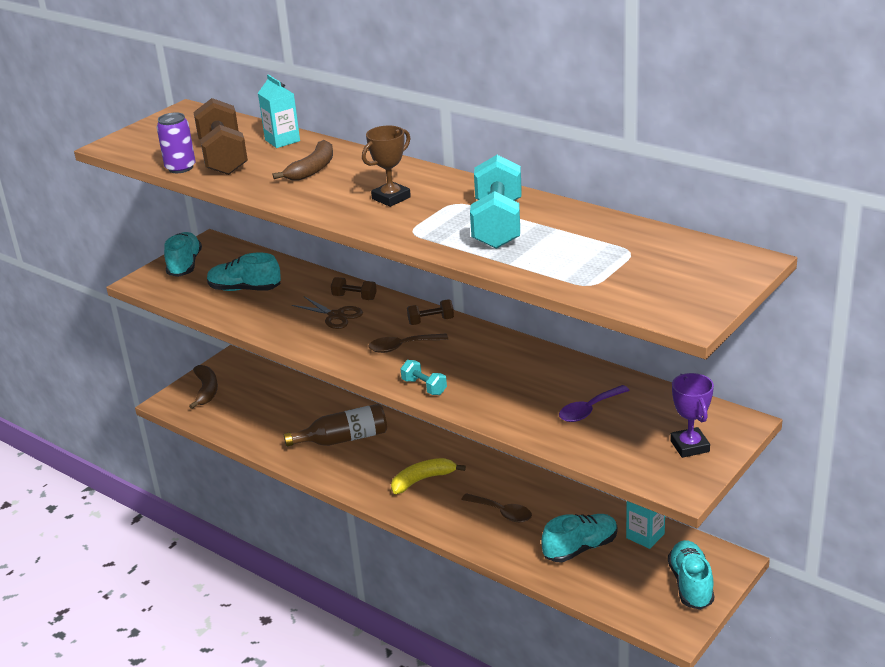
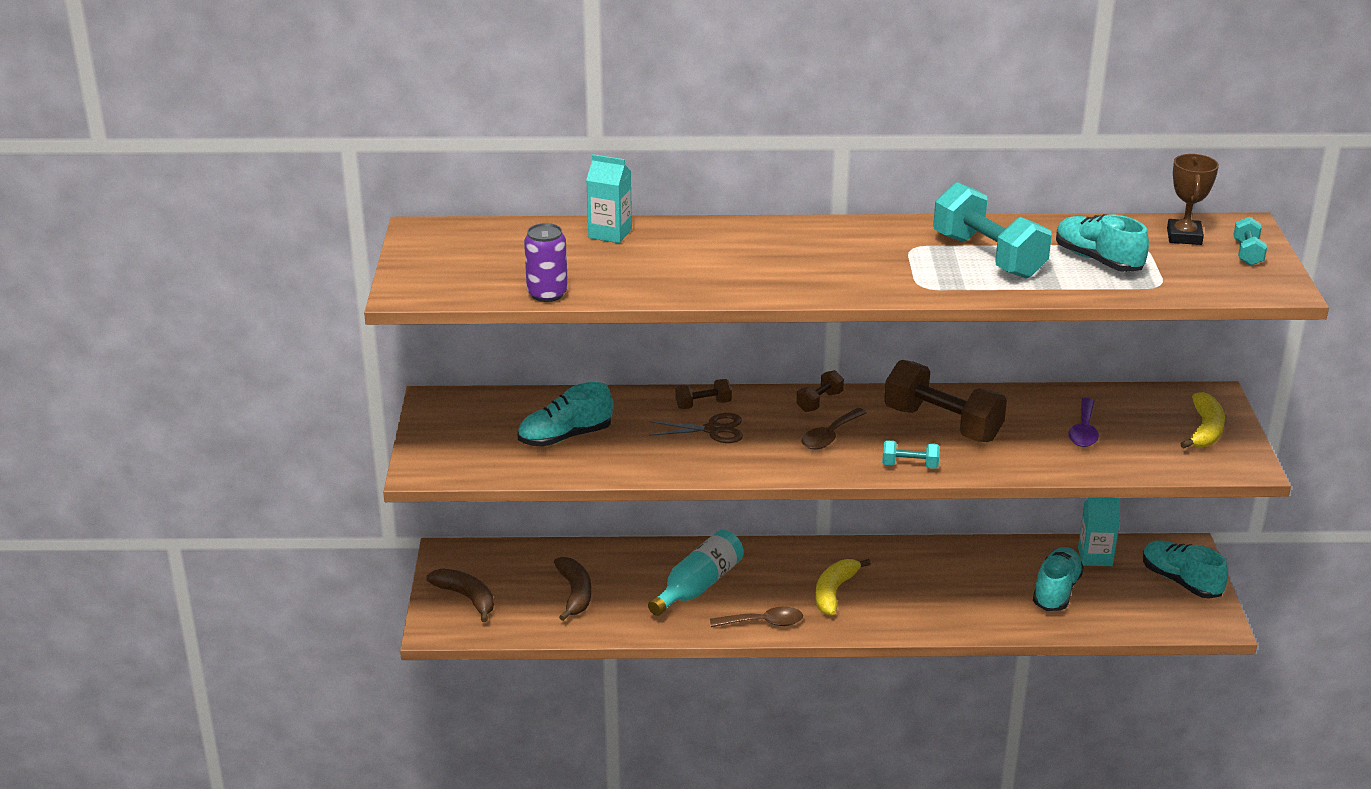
camera: 40 degrees left, 0 degrees up
(185, 265) = (447, 435): turquoise shoe -> turquoise shoe (1098, 260)
(223, 157) = (576, 269): brown dumbbell -> brown dumbbell (942, 424)
(312, 169) = (704, 254): brown banana -> brown banana (575, 594)
(343, 439) = (698, 586): brown bottle -> turquoise bottle
(391, 198) = (841, 260): brown trophy -> brown trophy (1184, 236)
(502, 512) = (948, 590): brown spoon -> brown spoon (763, 623)
(689, 446) = (1205, 430): purple trophy -> yellow banana
(712, 283) = (1247, 253): none -> turquoise dumbbell

